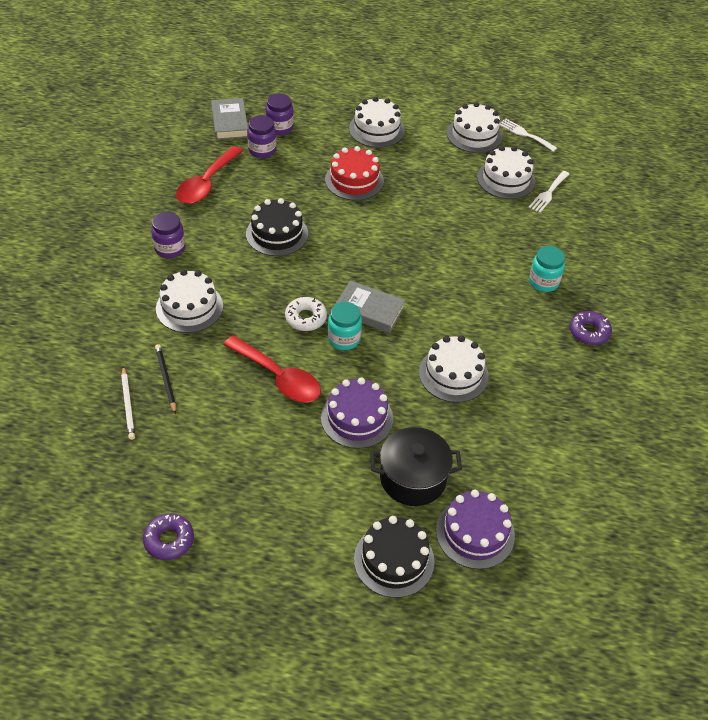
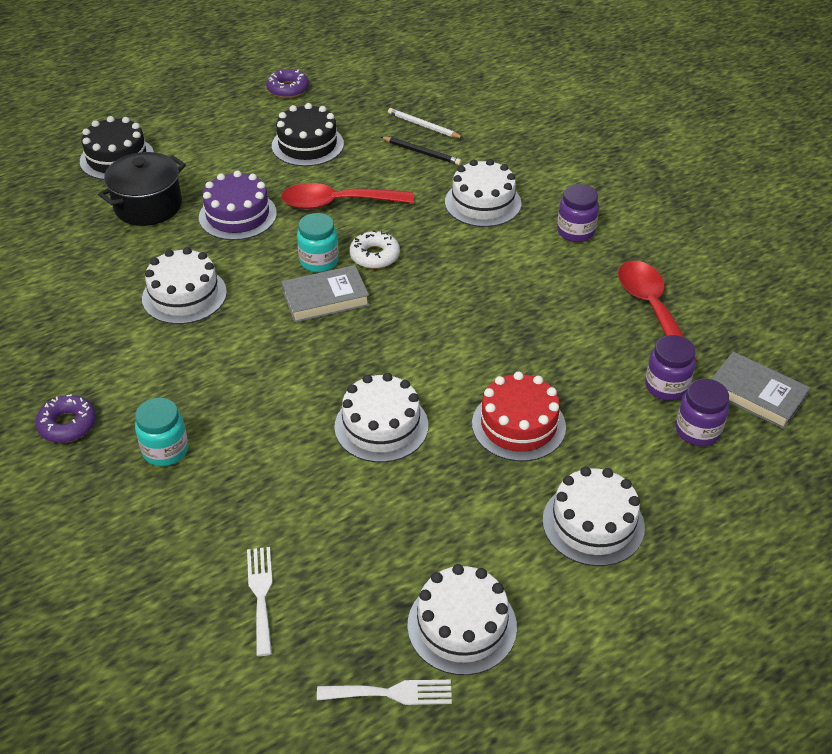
camera: 140 degrees right, 5 degrees down
(277, 234) = (507, 308): black cake -> black cake (307, 145)
(475, 533) = (65, 203): purple cake -> none
(506, 179) = (340, 574): white cake -> white cake (381, 426)

